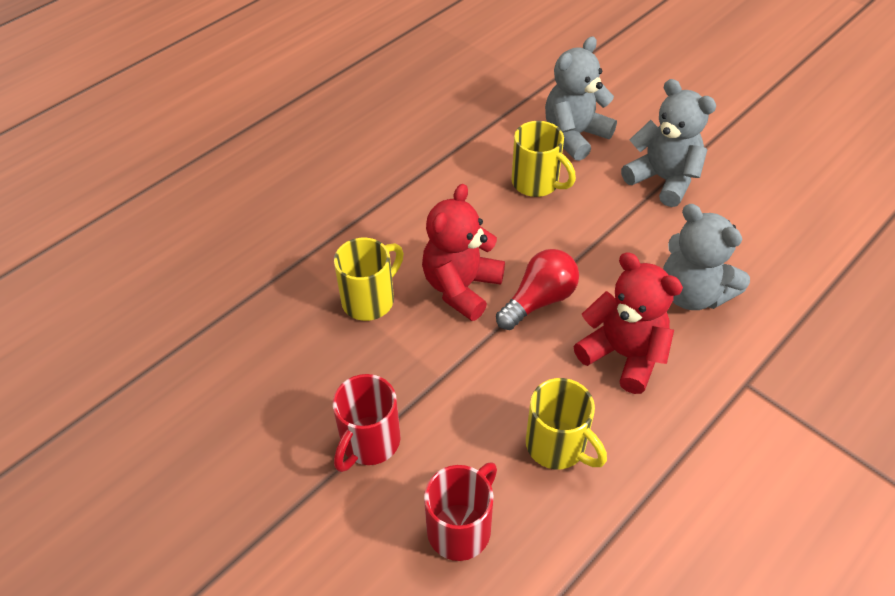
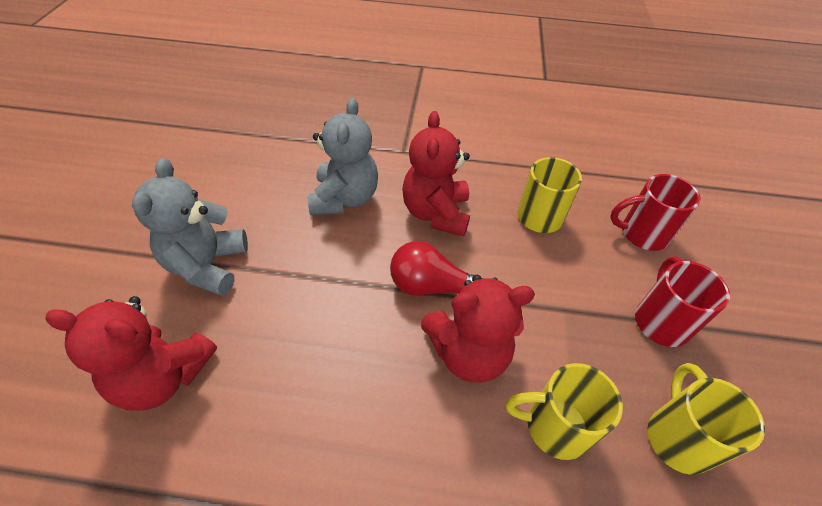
camera: 130 degrees left, 0 degrees up
(369, 442) = (660, 321): red mug -> red mug turned 75 degrees counterclockwise
(536, 183) = (274, 370): yellow mug -> yellow mug (677, 437)
(574, 136) = (163, 376): grey teddy bear -> red teddy bear

